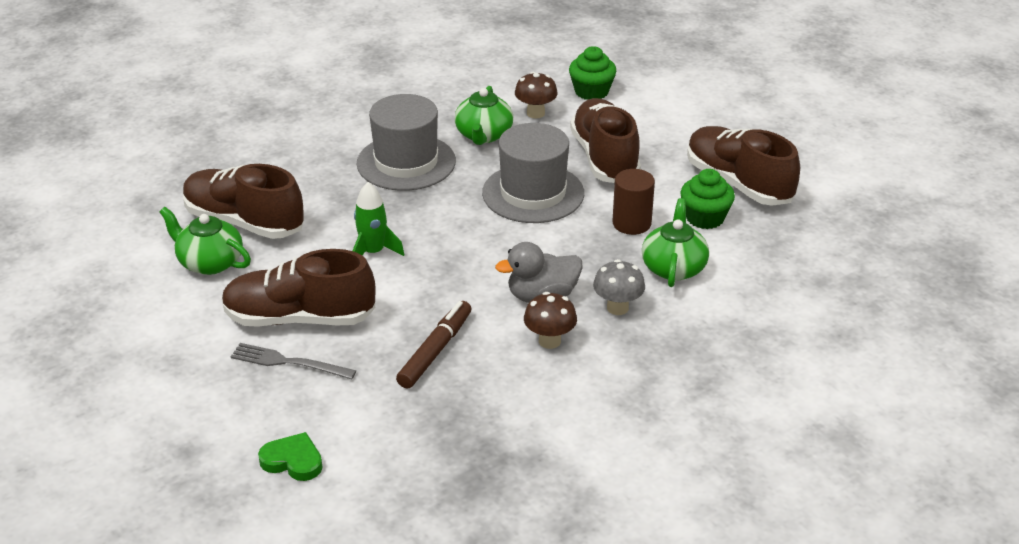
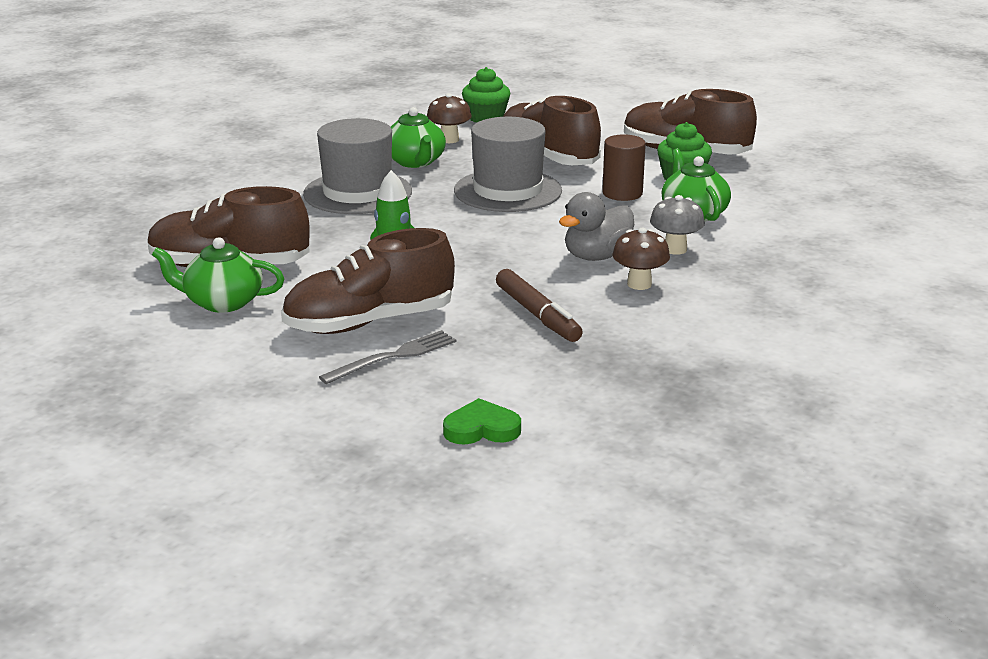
camera: 25 degrees left, 10 degrees down
(288, 362) = (393, 357): grey fork -> grey fork turned 150 degrees clockwise
(435, 351) = (537, 315): brown marker -> brown marker turned 150 degrees clockwise

